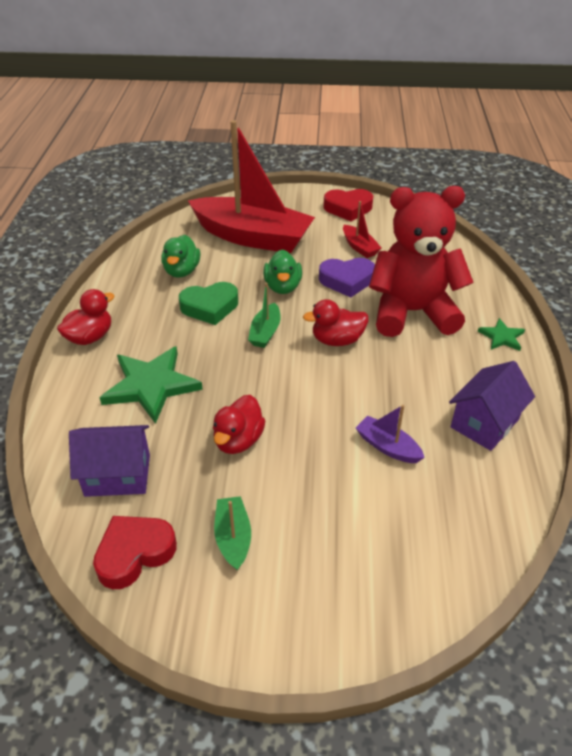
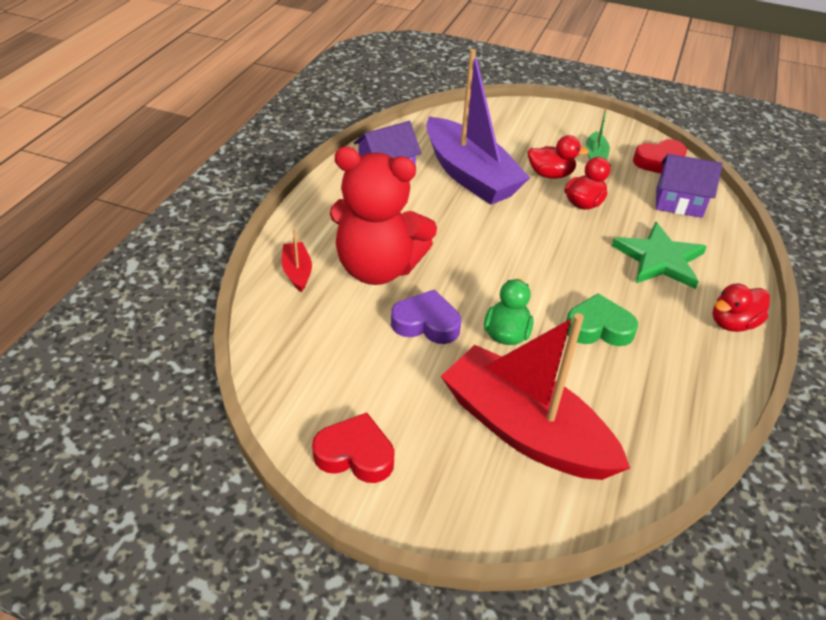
camera: 165 degrees left, 0 degrees up
(182, 271) = (632, 391): green duck -> none
(265, 332) = (541, 283): green boat -> none
(337, 340) = (471, 259): red duck -> red duck (550, 174)
(359, 247) = (382, 370): red boat -> red boat (297, 272)
(387, 447) = (470, 175): purple boat -> purple boat, size x2.45
(501, 337) = (311, 225): green star -> none

